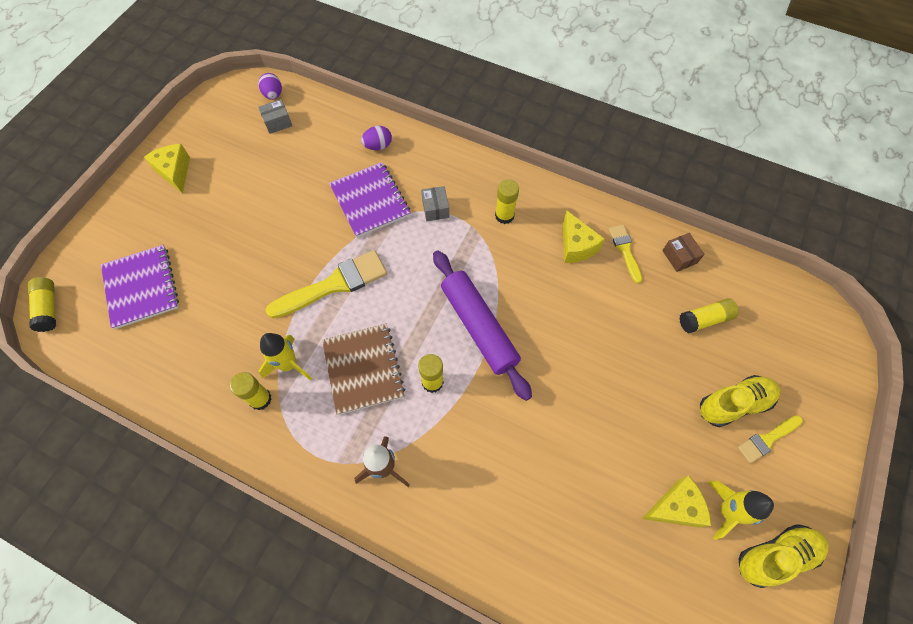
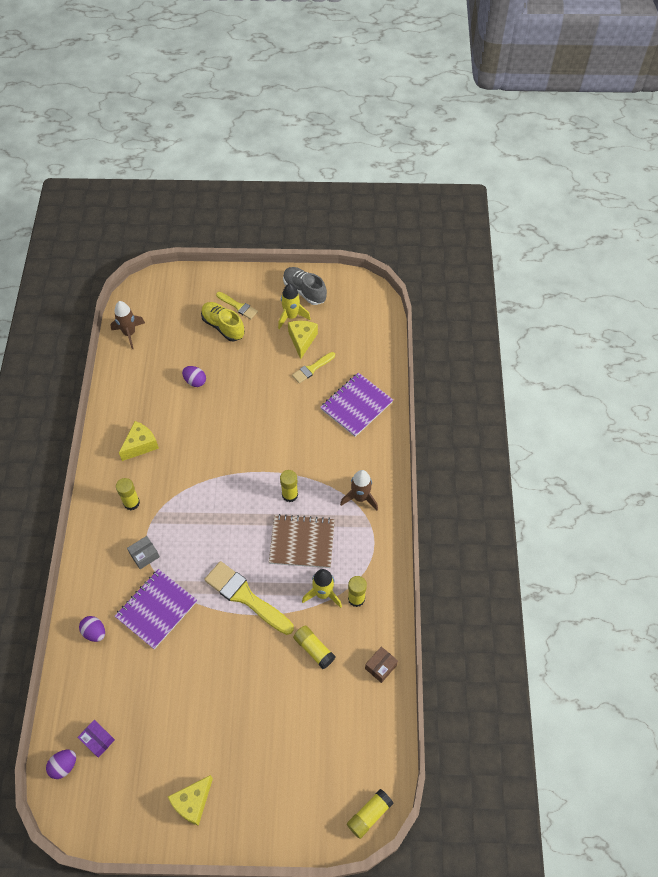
camera: 115 degrees left, 5 degrees down
(141, 287) = (316, 748): purple notebook -> purple notebook (356, 405)
(277, 122) = (98, 740): grey box -> purple box
(363, 369) = (302, 542): brown notebook -> brown notebook turned 45 degrees clockwise
(479, 327) = (235, 483): purple rolling pin -> none
(625, 250) = (131, 413): yellow brush -> yellow brush (312, 368)
(649, 335) = (195, 381): none -> purple egg
(675, 507) = (302, 340): yellow cheese -> yellow cheese turned 45 degrees clockwise
(679, 257) = (123, 380): brown box -> brown box (381, 667)
(704, 319) = (169, 354): yellow glue stick -> yellow glue stick (314, 649)
(753, 285) = (129, 333): none -> brown rocket
(775, 556) = (304, 291): yellow shoe -> grey shoe

